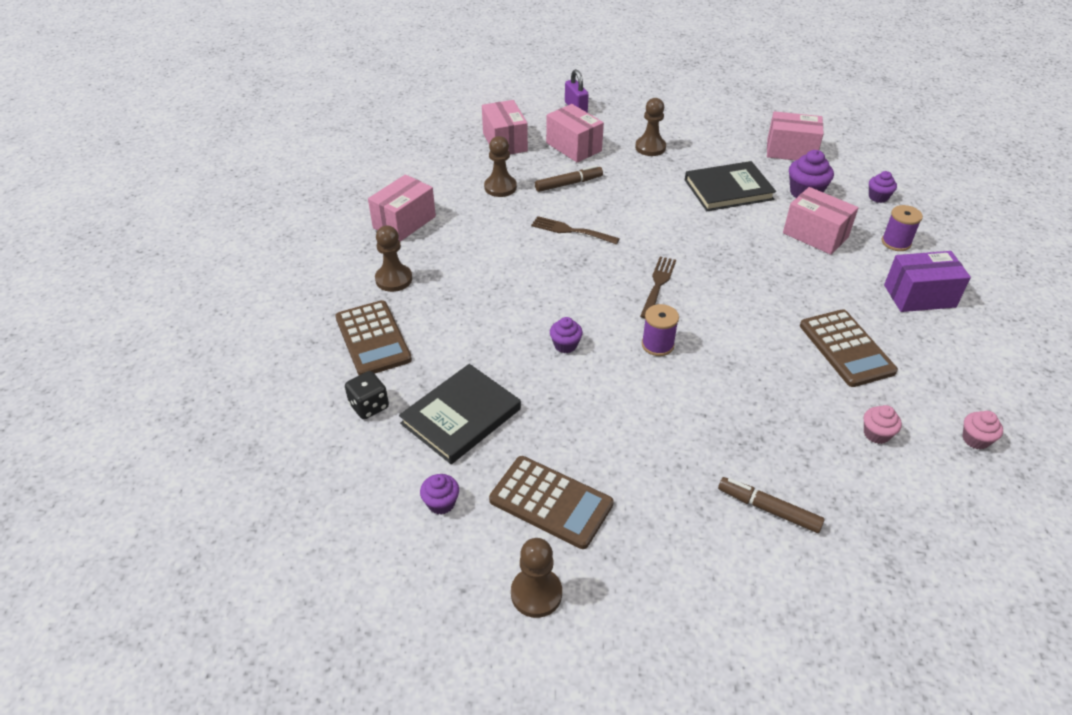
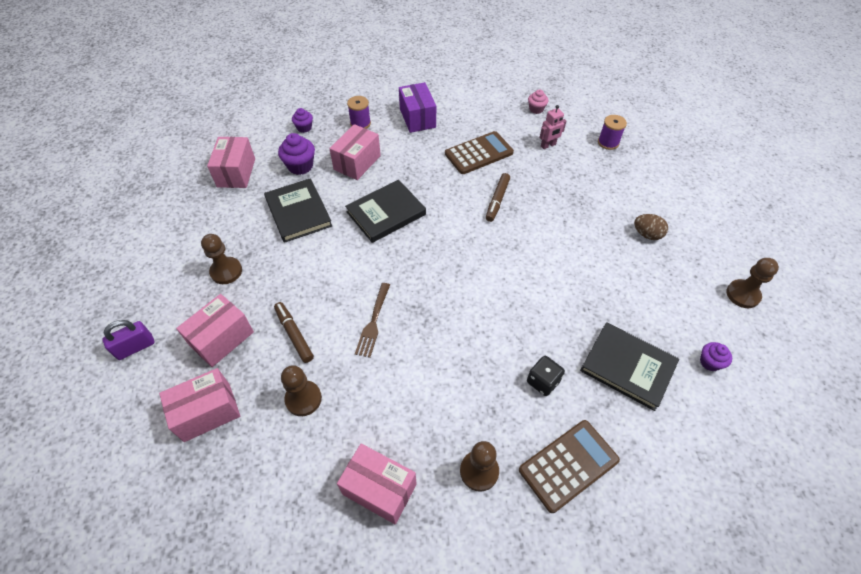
camera: 100 degrees left, 10 degrees up
(369, 406) = (647, 442): black dice -> black dice (543, 381)
(551, 502) = (675, 296): brown calculator -> none
(565, 345) = (525, 307): purple cupcake -> none
(657, 345) = (506, 249): purple spool -> purple spool (608, 143)
(658, 285) = (438, 253): brown fork -> none
(671, 507) = (647, 234): none -> brown egg
(725, 251) = (386, 213): none -> black book
(768, 509) = (625, 191): brown marker -> brown marker (497, 200)
(876, 434) = (548, 145): pink cupcake -> pink robot

